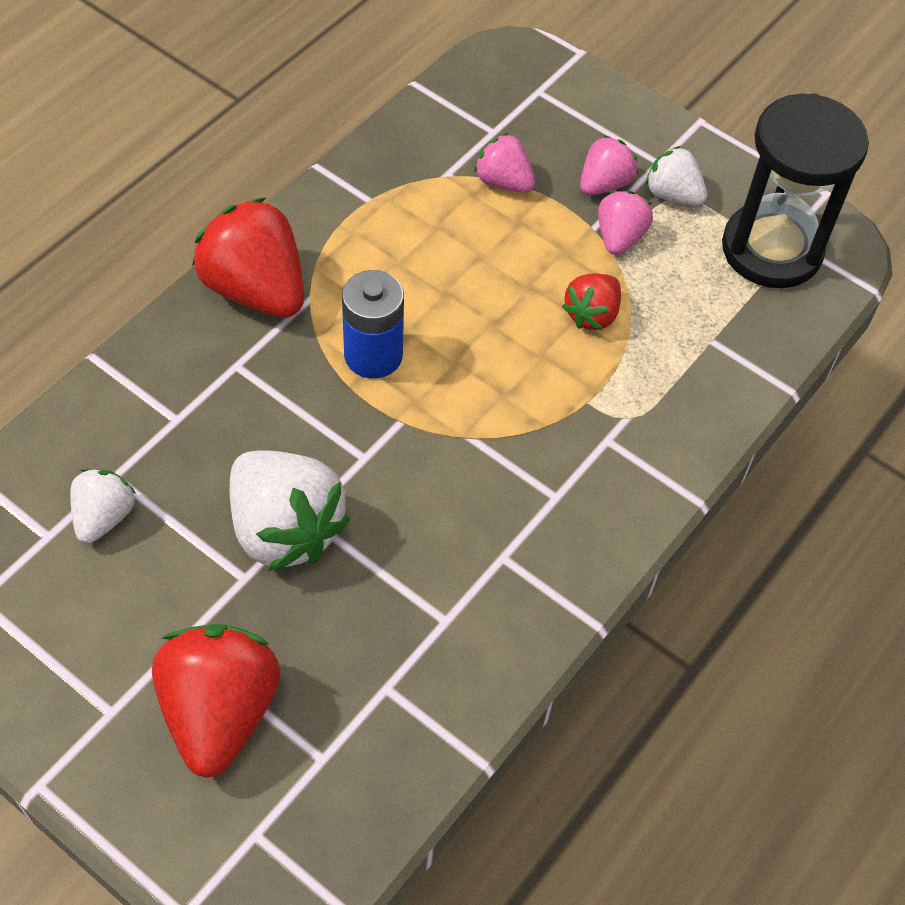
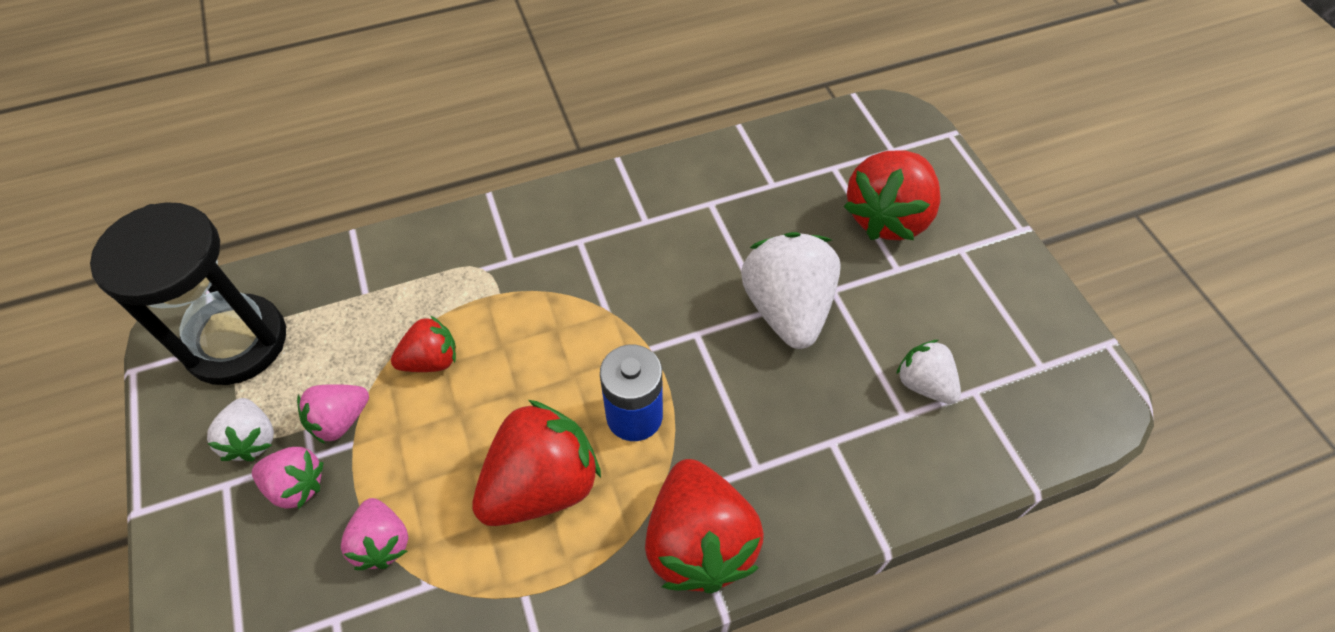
camera: 145 degrees left, 0 degrees up
(104, 517) = (924, 384): white strawberry -> white strawberry turned 90 degrees clockwise
(413, 270) = (542, 484): none -> red strawberry
(604, 184) = (296, 485): pink strawberry -> pink strawberry turned 150 degrees counterclockwise

